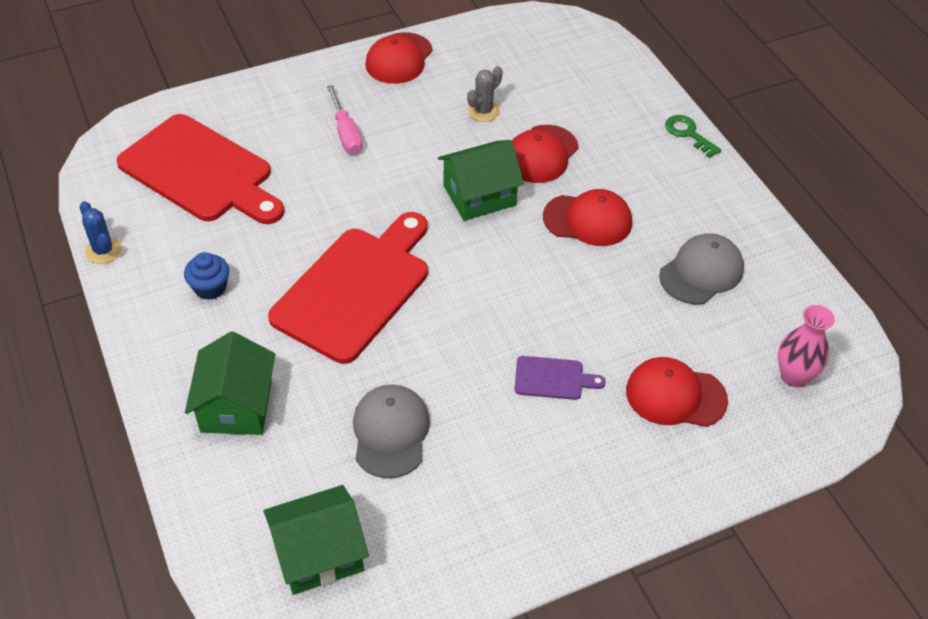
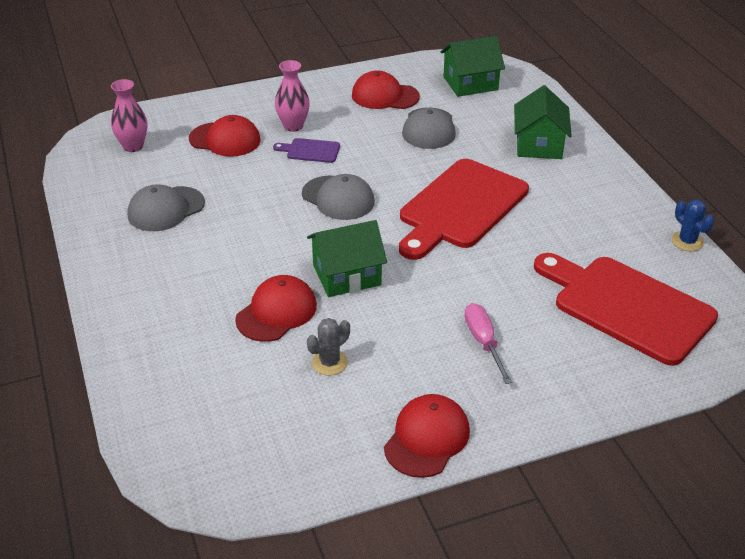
camera: 175 degrees left, 10 degrees down
(210, 288) = (582, 212): blue cupcake -> none
(503, 297) = (338, 198): none -> grey cap
(588, 220) = (249, 251): red cap -> red cap (385, 96)
(588, 429) = (293, 126): none -> pink vase
(688, 134) = (111, 329): green key -> none

